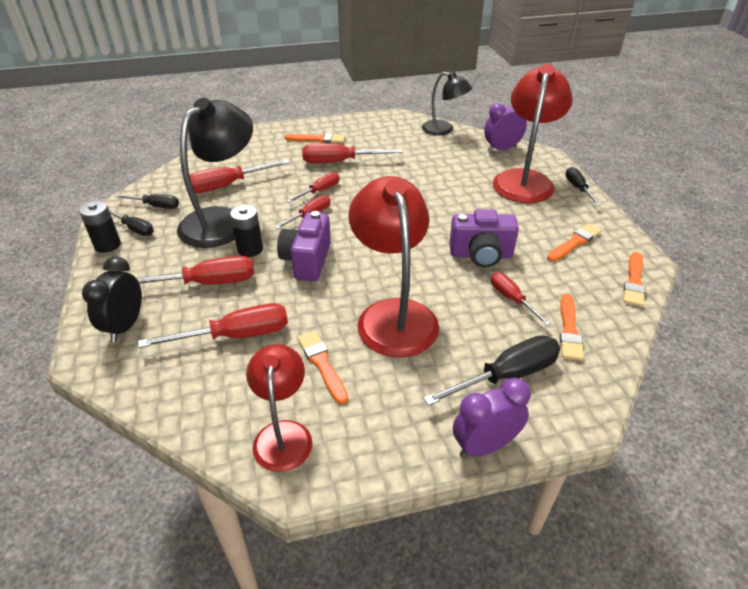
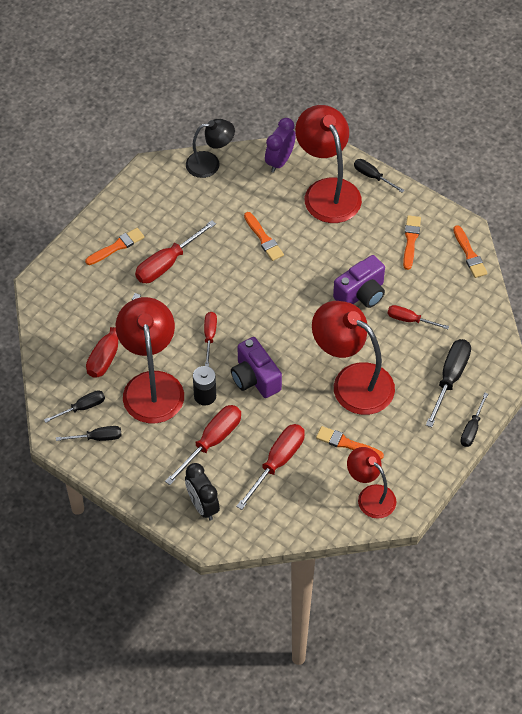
camera: 40 degrees left, 15 degrees up
(107, 245) = (99, 464): black battery -> none
(222, 220) = (151, 385): black lamp -> red lamp
(320, 191) = (188, 307): red screwdriver -> none
(485, 446) = (472, 429): purple clock -> black screwdriver
(569, 330) = (459, 322): orange brush -> orange brush (263, 238)

